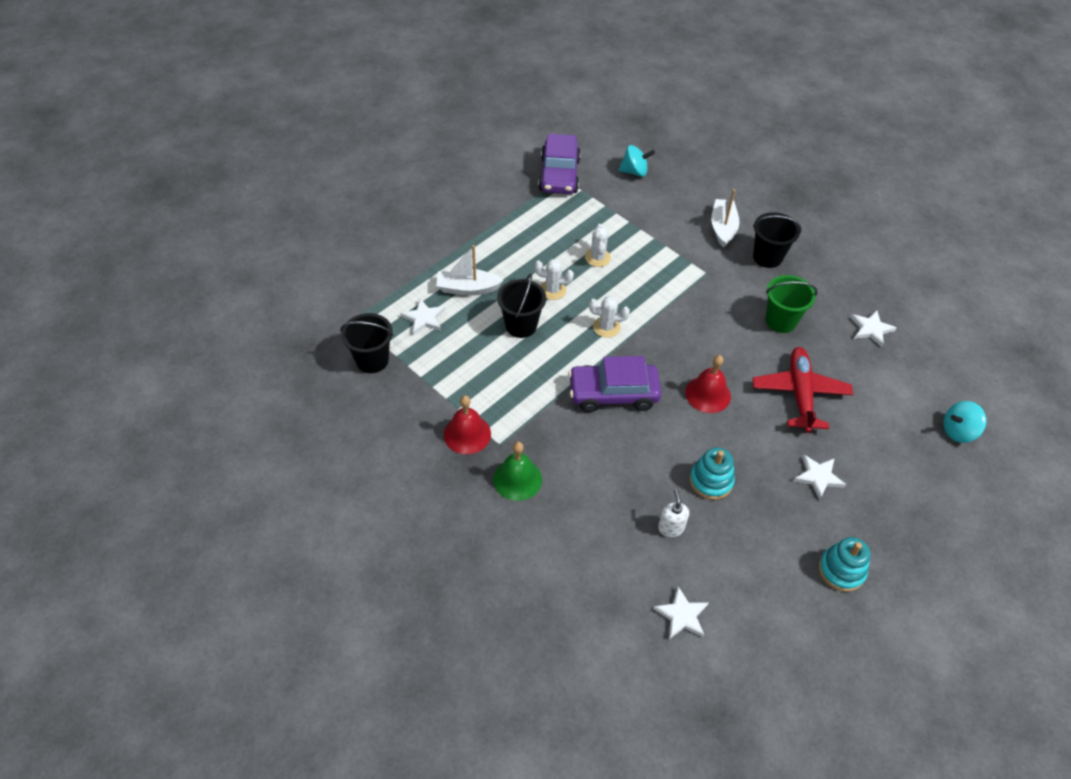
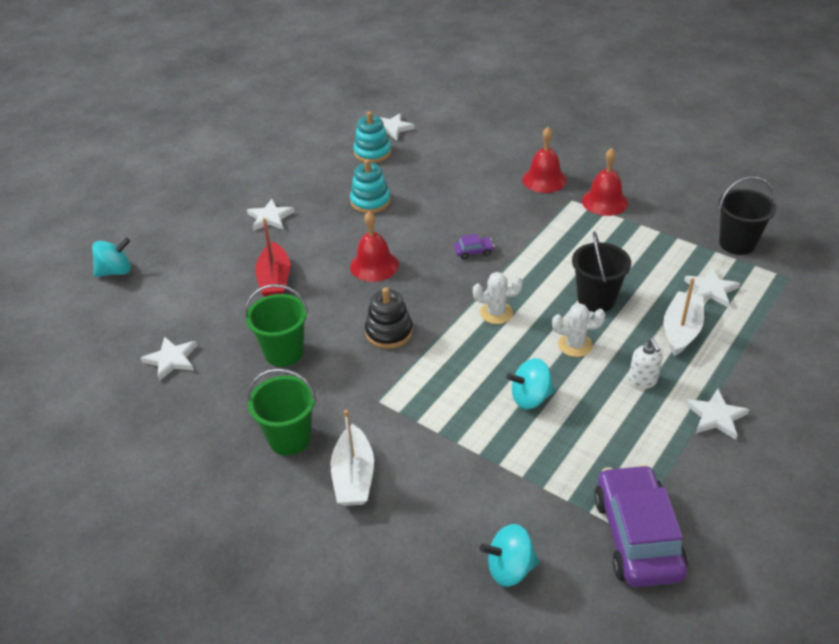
camera: 175 degrees right, 10 degrees down
(467, 288) = (681, 330): white boat -> white boat turned 60 degrees counterclockwise
(478, 227) = (716, 416): none -> white star
(517, 479) = (544, 180): green bell -> red bell
(597, 257) = (530, 398): white cactus -> turquoise spinning top
(613, 394) = (473, 251): purple car -> purple car, size x0.41
(670, 528) = (404, 169): white soap dispenser -> white soap dispenser (642, 381)
(696, 324) = (389, 332): none -> black stacking toy
(767, 257) = (289, 438): black bucket -> green bucket
(799, 393) = (275, 280): red plane -> red boat
(841, 570) = (264, 165): turquoise stacking toy -> turquoise stacking toy (372, 153)

